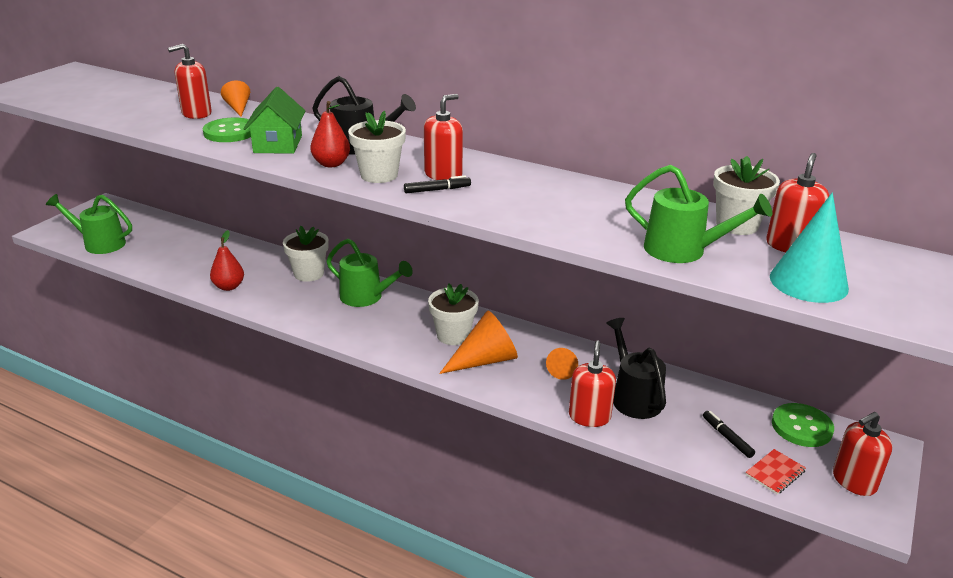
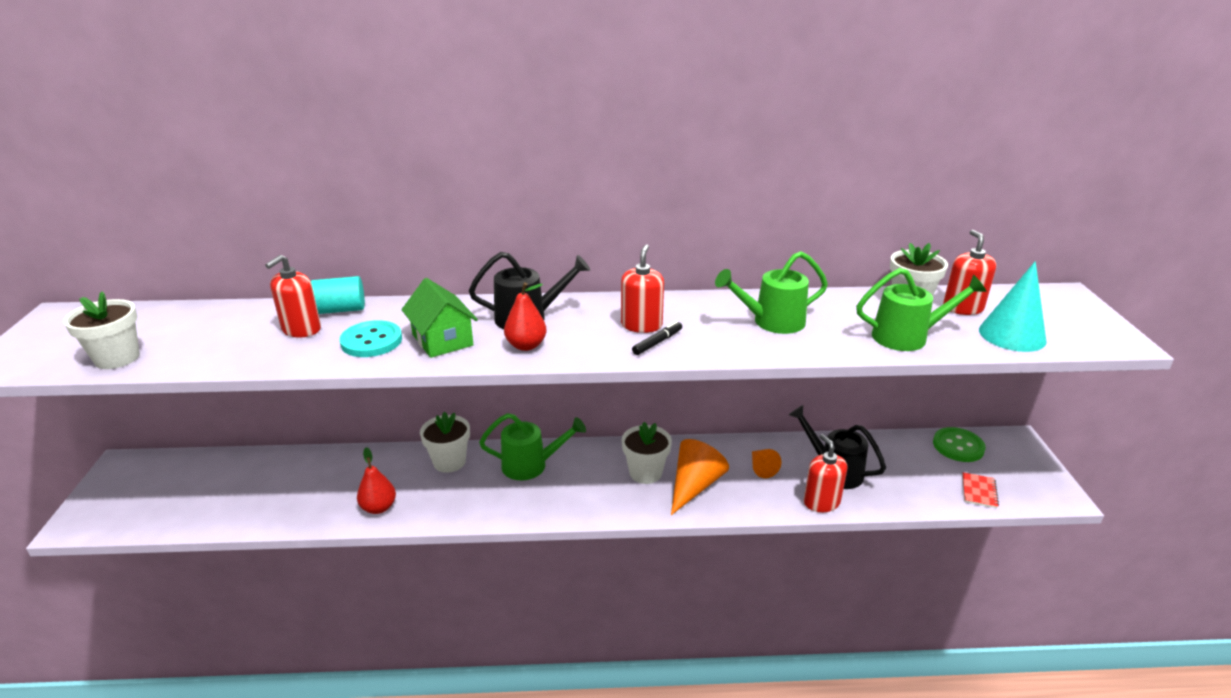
camera: 30 degrees left, 0 degrees up
(99, 243) = (165, 515): green watering can -> green watering can (771, 322)
(230, 132) = (371, 341): green button -> turquoise button
(238, 108) = (340, 310): orange cone -> turquoise cylinder
(379, 175) = (586, 343): white flower pot -> white flower pot (117, 358)
(727, 437) = (924, 476): black marker -> none
(854, 481) = (1026, 475): red soap dispenser -> none

